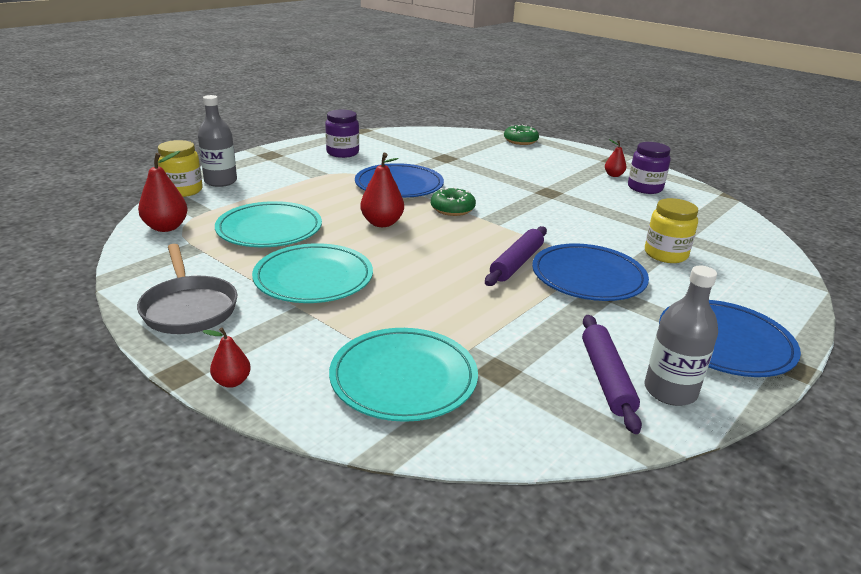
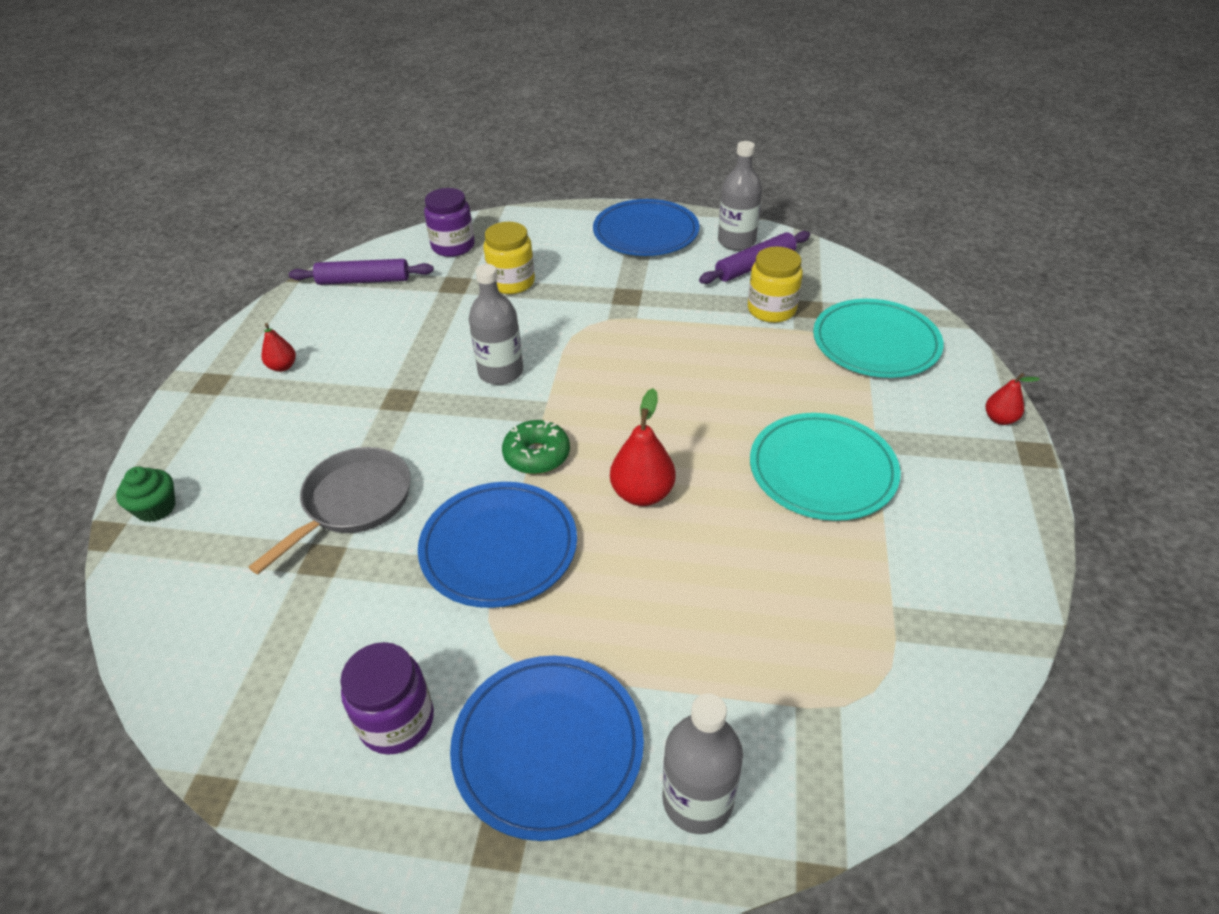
camera: 120 degrees left, 15 degrees up
(166, 227) = (898, 707): red pear -> none
(183, 190) = (786, 821): yellow jar -> yellow jar (771, 310)
(189, 308) = (979, 520): grey pan -> grey pan (353, 503)
(269, 229) = (774, 587): turquoise plate -> none
(517, 263) = (629, 356): purple rolling pin -> purple rolling pin (363, 280)
(520, 141) = (156, 508): green donut -> green cupcake
(545, 221) = (501, 372): none -> grey bottle
(588, 277) = (610, 310): blue plate -> blue plate (548, 747)
(645, 188) = (317, 332): purple jar -> purple jar (453, 246)

